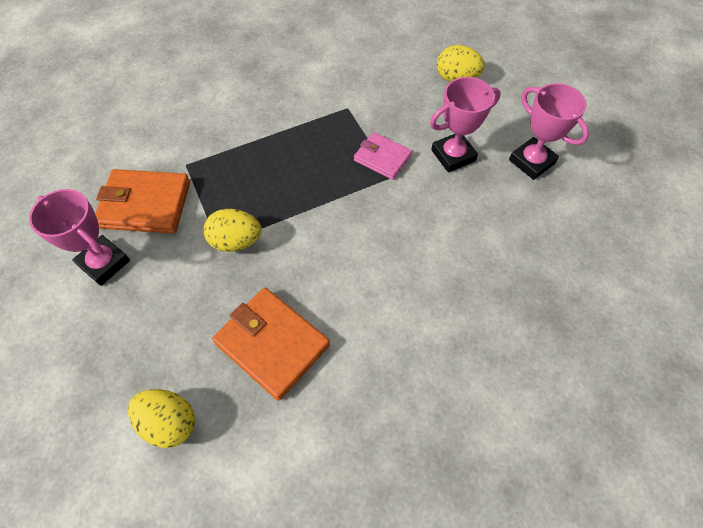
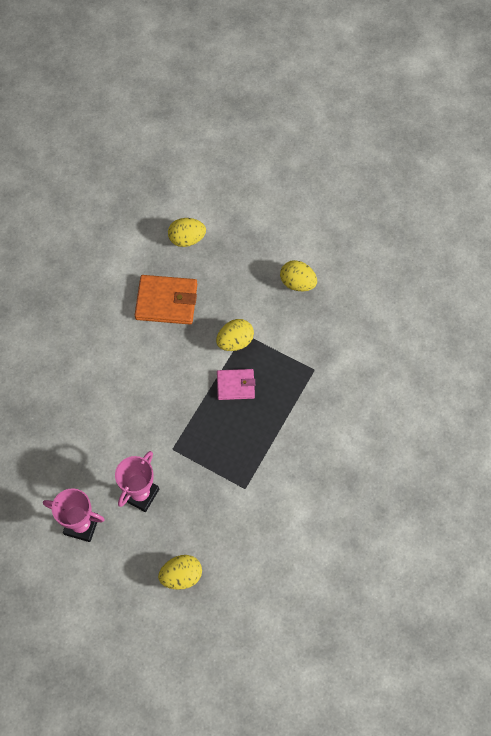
camera: 145 degrees right, 5 degrees up
(104, 263) = (297, 283): pink trophy -> yellow egg
(145, 204) = (311, 328): orange wallet -> none
(382, 158) = (188, 459): pink wallet -> pink wallet (235, 385)

